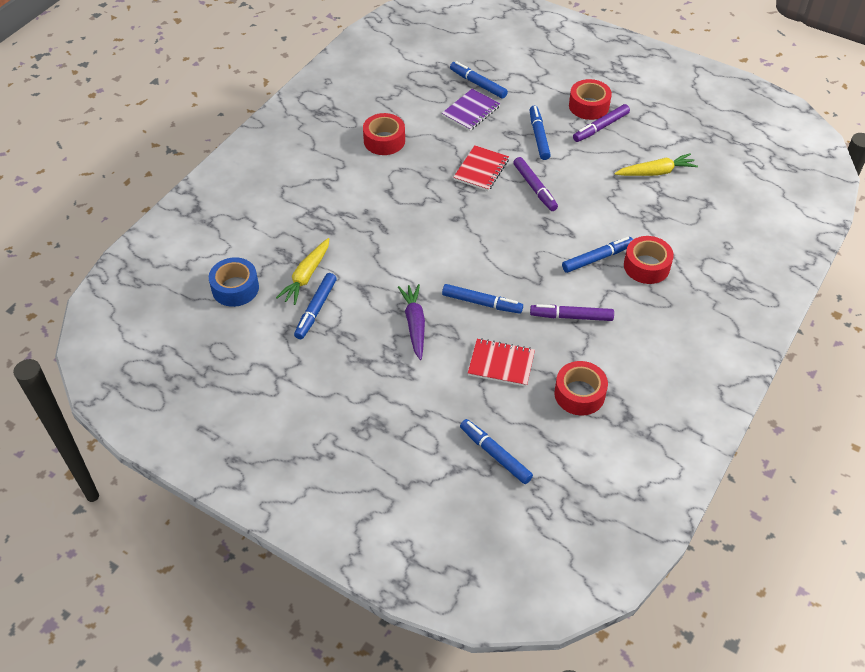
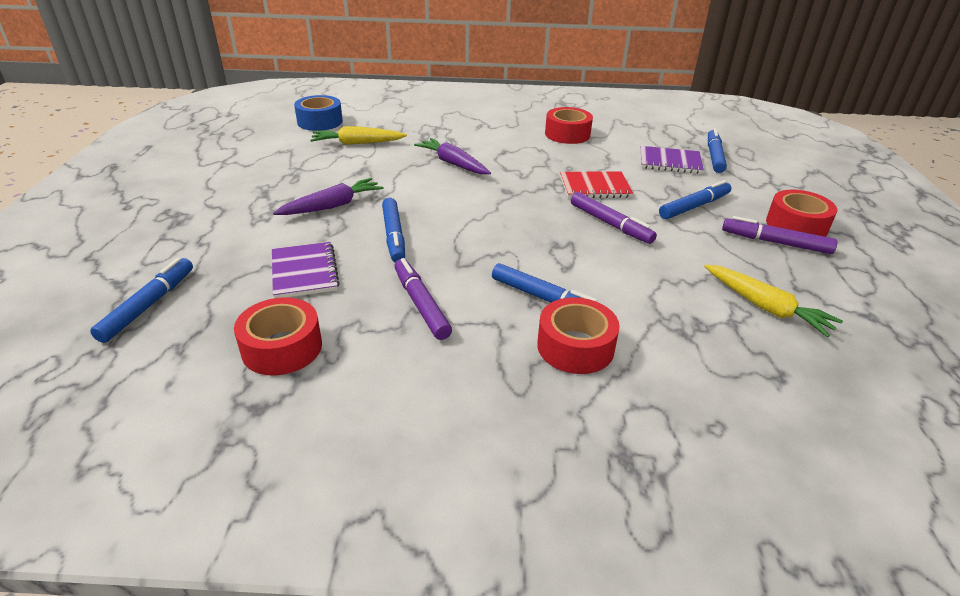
camera: 60 degrees right, 15 degrees down
(316, 309) = (318, 156): blue marker -> none
(390, 230) = (453, 164): none -> purple carrot
(501, 364) = (304, 272): red notebook -> purple notebook
(535, 188) = (610, 224): purple marker -> purple marker turned 75 degrees counterclockwise

